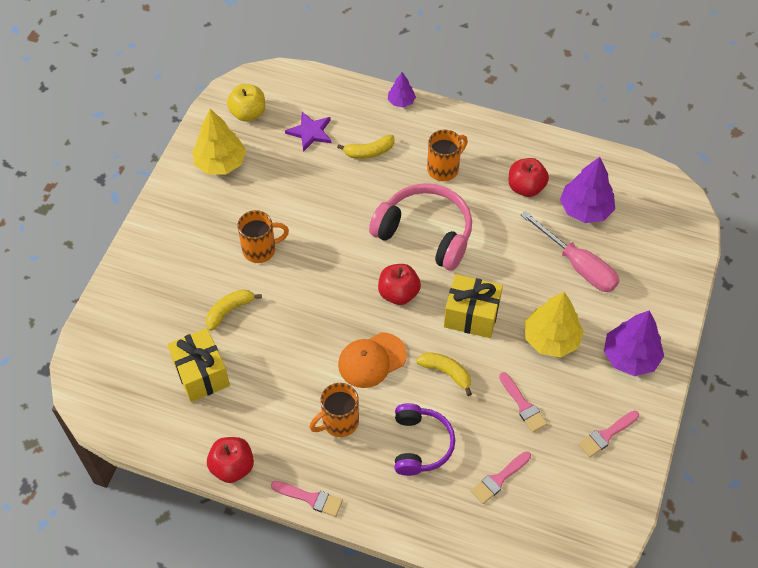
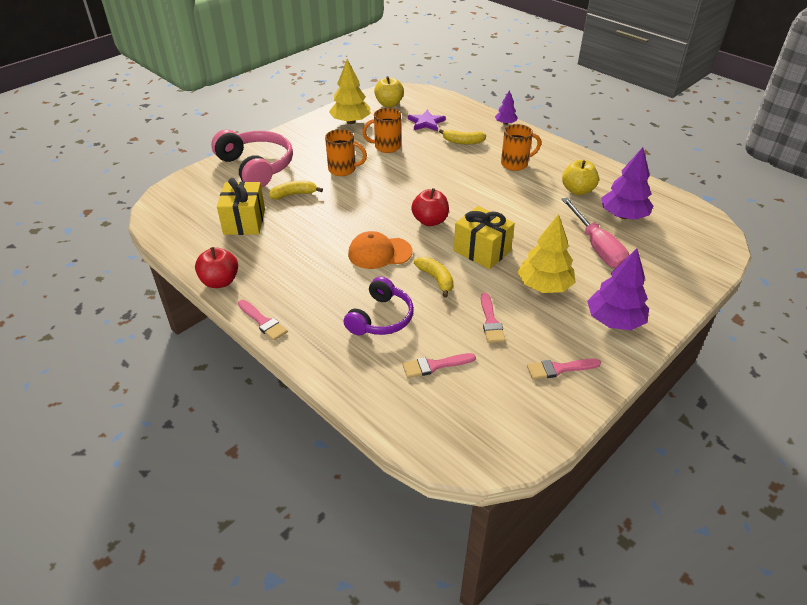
camera: 25 degrees right, 15 degrees down
(339, 422) = (324, 282): orange mug -> orange mug (386, 147)
(425, 233) = (476, 194): pink headphones -> pink headphones (256, 167)
(526, 187) = (577, 190): red apple -> yellow apple

